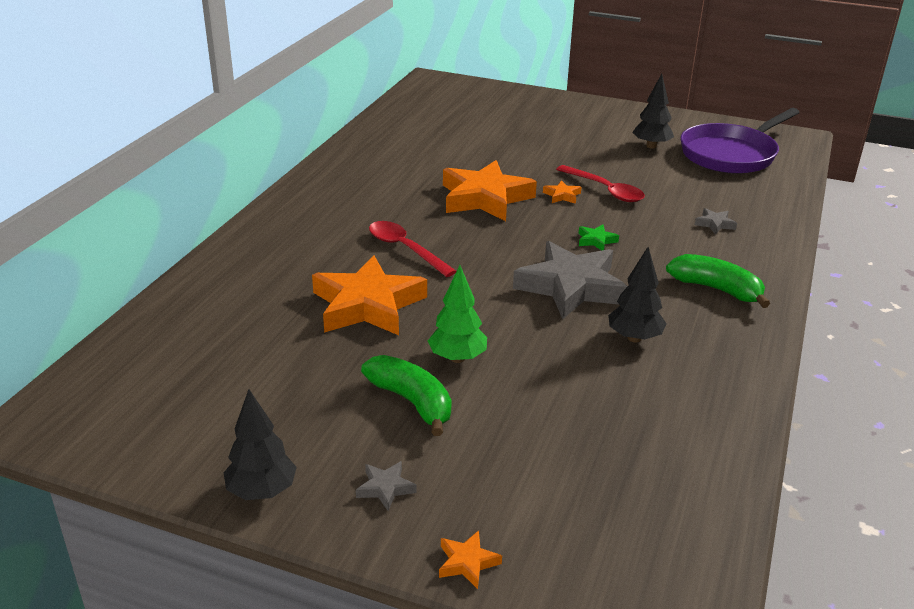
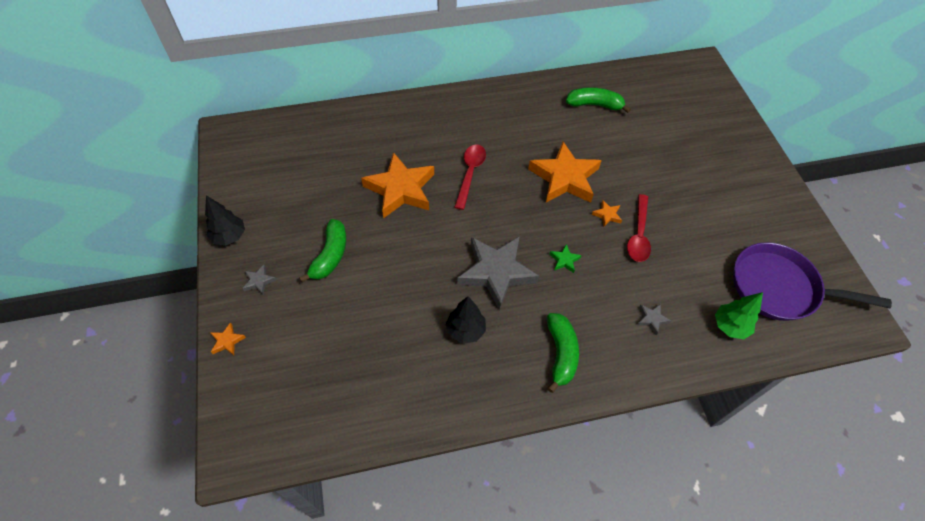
camera: 55 degrees right, 25 degrees up
(406, 145) = (594, 105): none -> green banana
(457, 358) = (381, 255): green tree -> green tree (729, 326)
(651, 146) = (737, 232): black tree -> none

